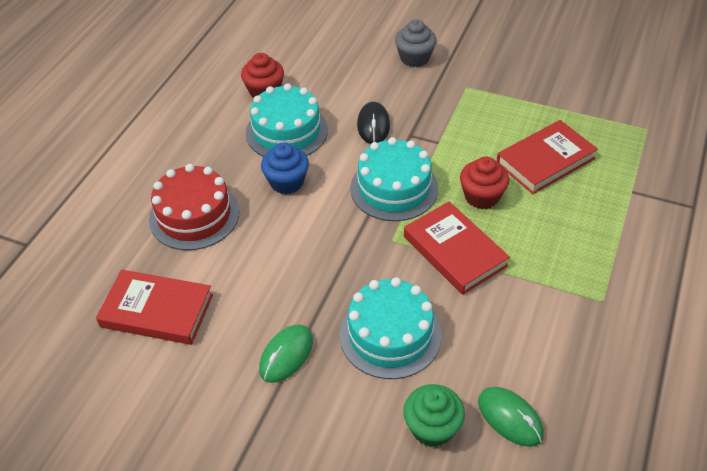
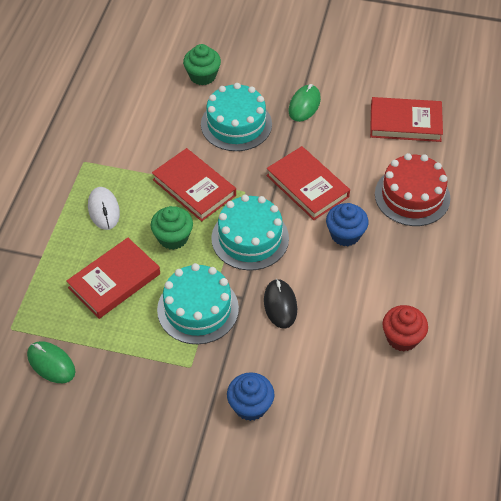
camera: 170 degrees right, 5 degrees up
(286, 131) = (363, 289): turquoise cake -> turquoise cake (198, 309)
(314, 239) = (307, 186): none -> red book
(414, 58) = (250, 406): grey cupcake -> blue cupcake
(482, 197) = (173, 237): red cupcake -> green cupcake
(510, 418) = (154, 85): green mouse -> green mouse (51, 364)
(566, 235) = (104, 210): none -> white mouse

